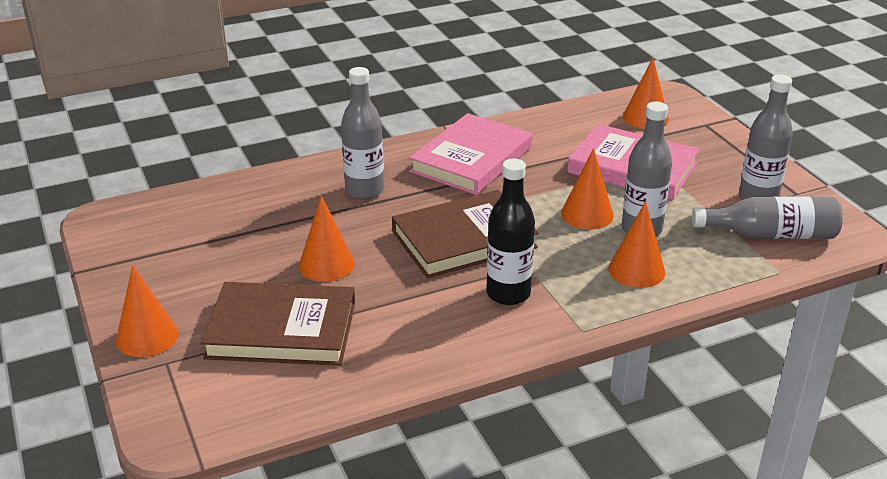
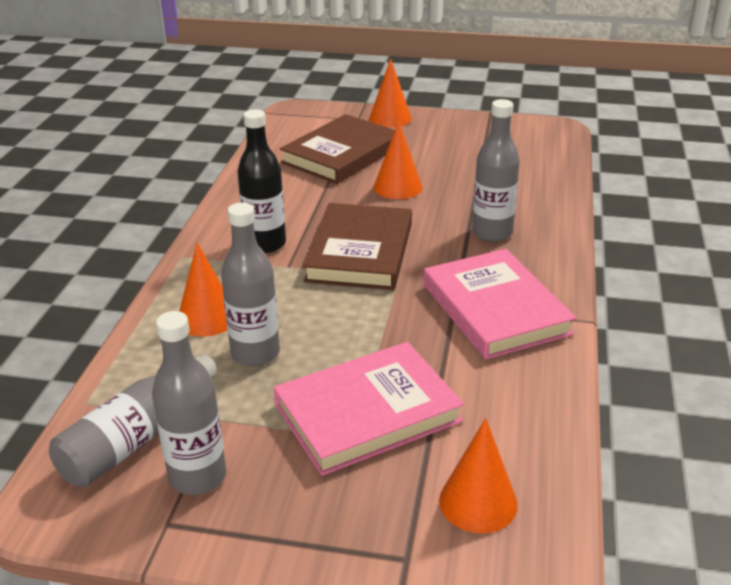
camera: 125 degrees right, 0 degrees up
(587, 214) = (319, 333): orange cone -> none

